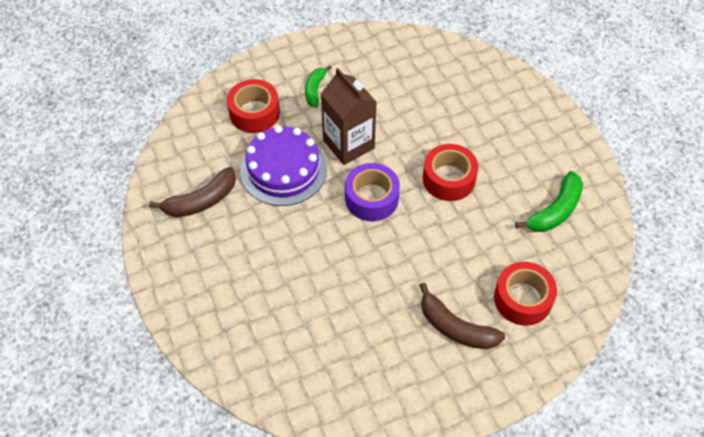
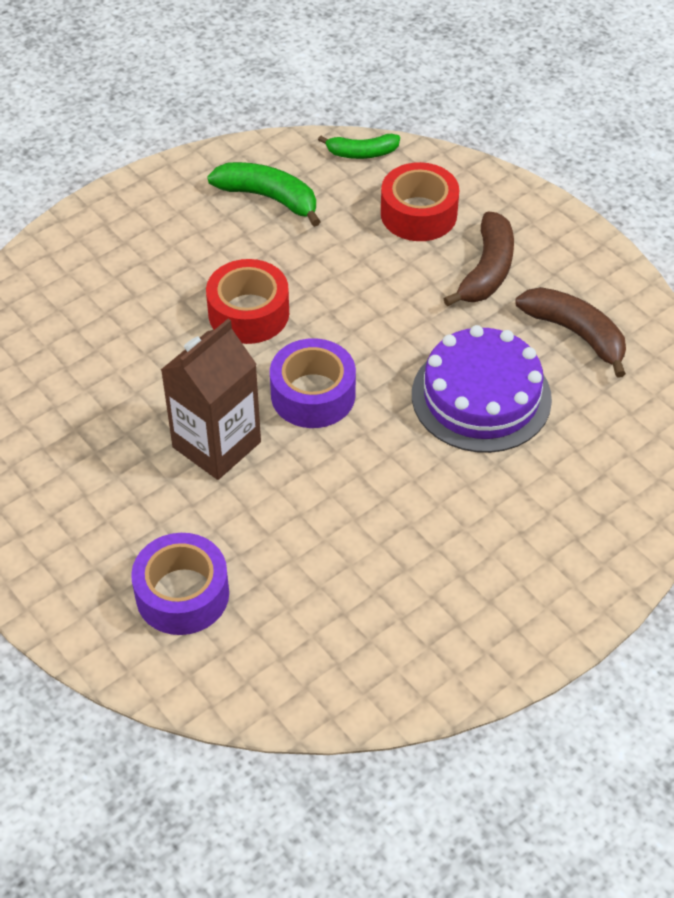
camera: 105 degrees left, 5 degrees down
(201, 201) = (393, 617): brown banana -> brown banana (575, 334)
(254, 113) = (182, 594): red tape -> purple tape
(283, 169) = (293, 519): purple cake -> purple cake (481, 396)
(315, 90) = (108, 517): green banana -> green banana (362, 153)

